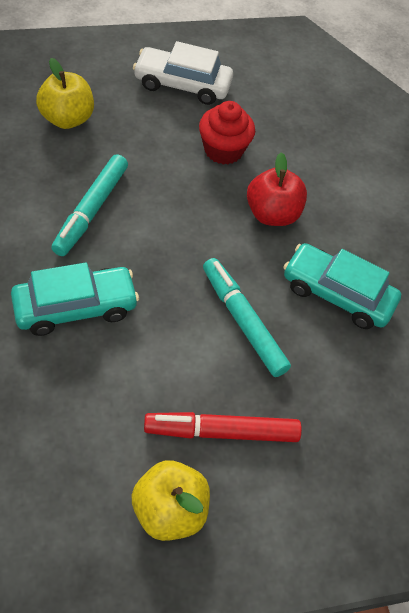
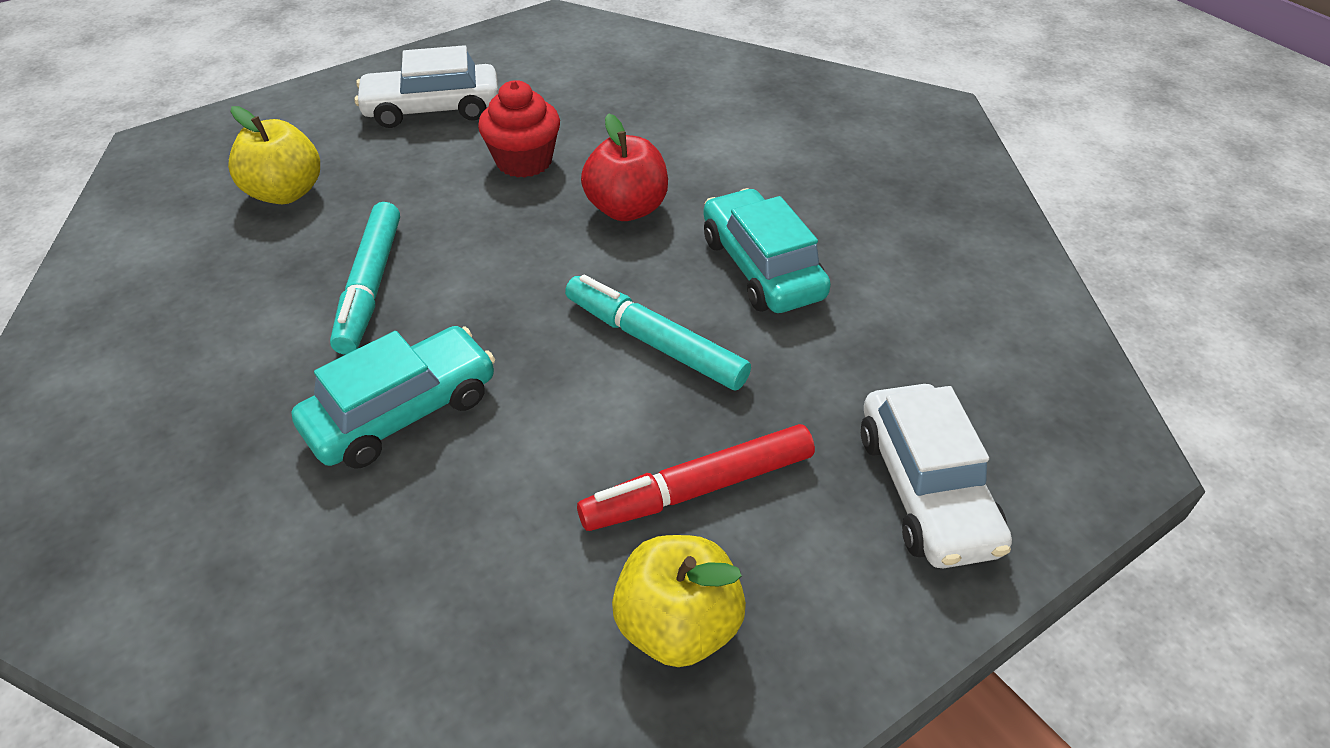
camera: 15 degrees left, 10 degrees down
(337, 294) = (761, 267): turquoise car -> turquoise car turned 60 degrees clockwise
(356, 492) = (925, 490): none -> white car

